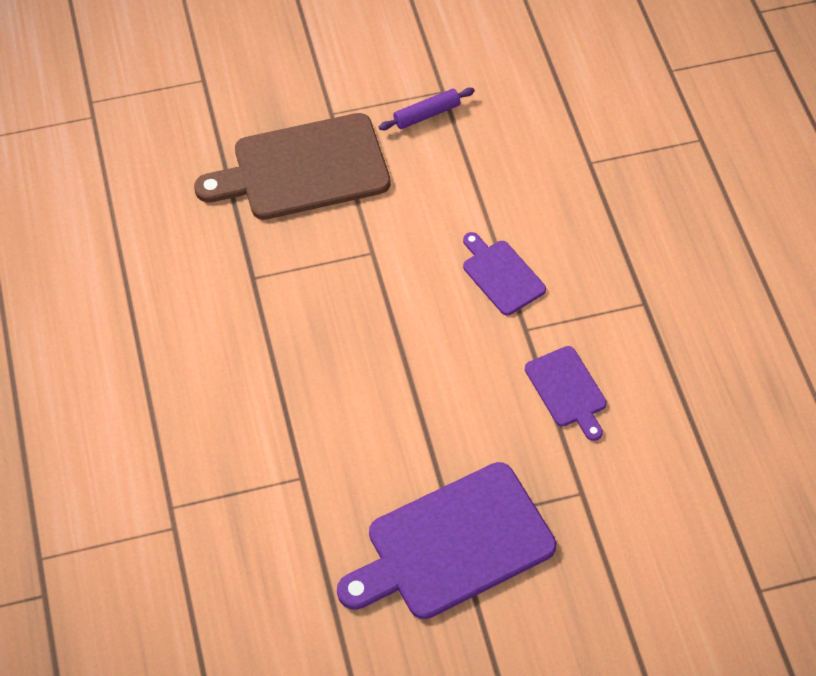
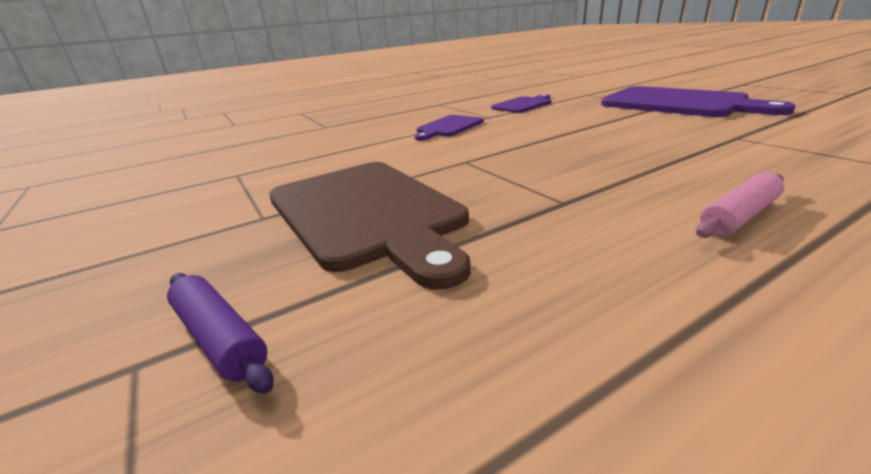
camera: 105 degrees left, 30 degrees down
(182, 349) = (738, 216): none -> pink rolling pin
(426, 114) = (270, 174): purple rolling pin -> purple rolling pin (219, 338)

